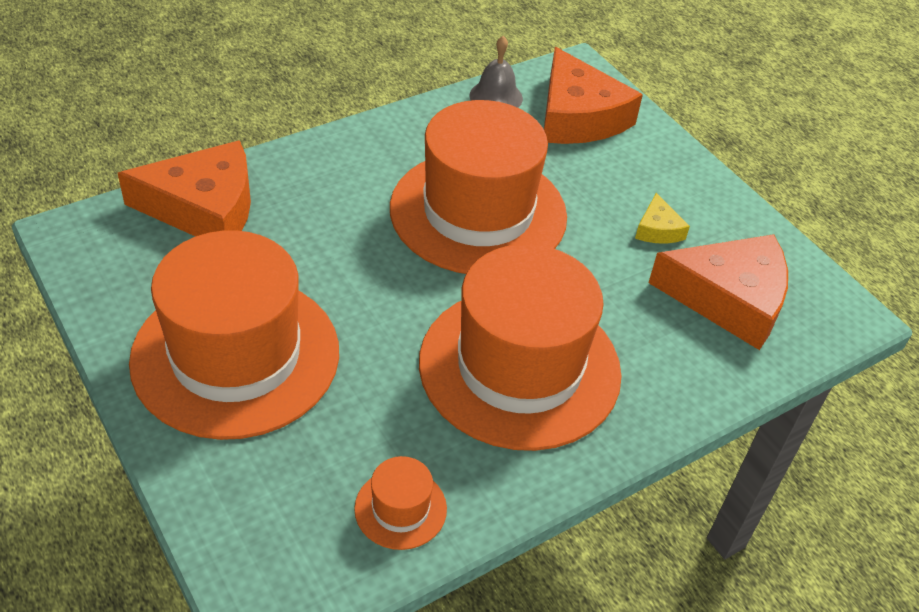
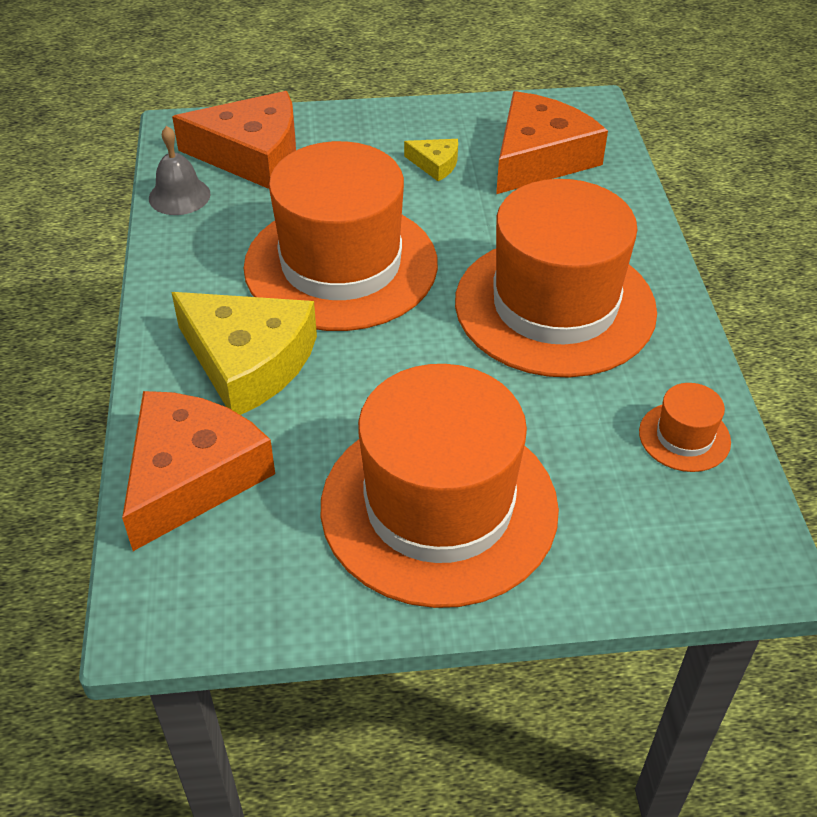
camera: 60 degrees left, 0 degrees up
(334, 197) = (248, 361): none -> yellow cheese

